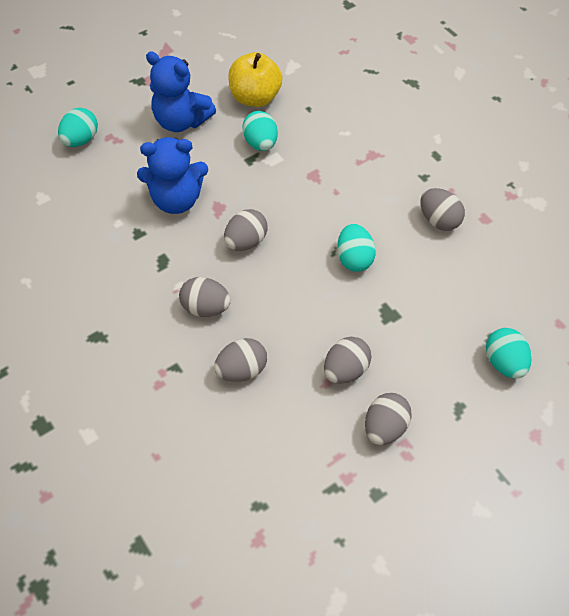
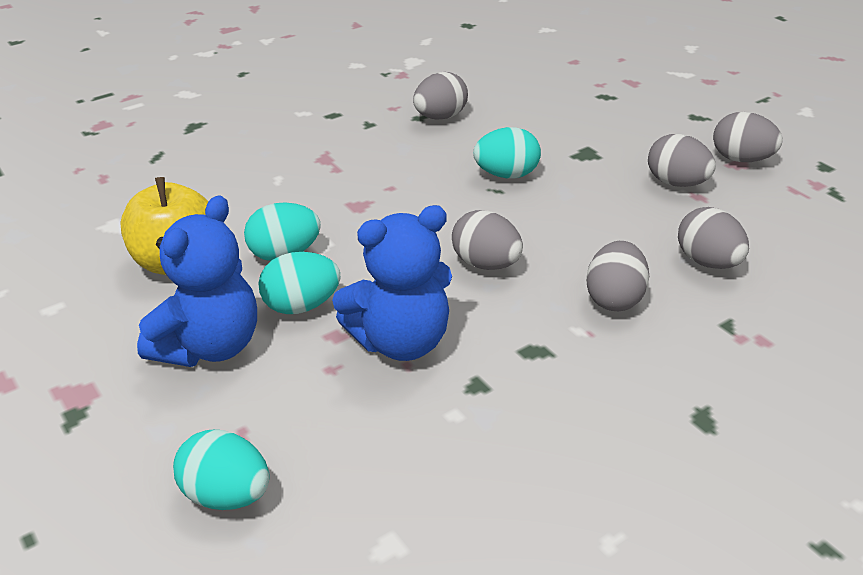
camera: 90 degrees left, 20 degrees down
(177, 199) = (401, 341): blue teddy bear -> blue teddy bear turned 75 degrees clockwise
(504, 362) = (631, 90): turquoise egg -> turquoise egg (301, 306)

